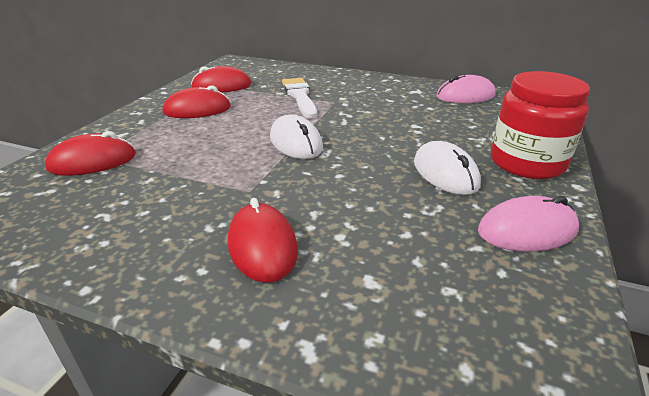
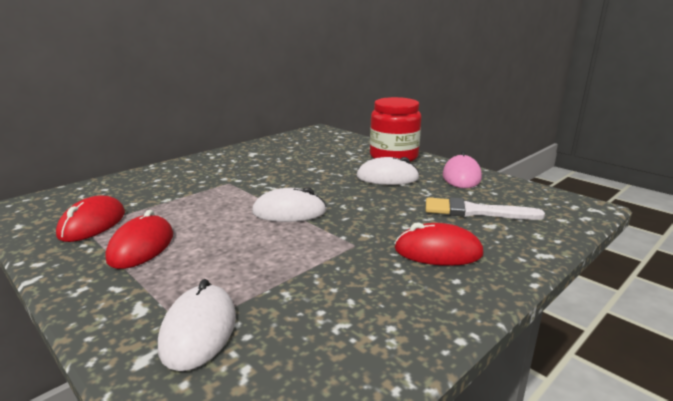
camera: 65 degrees left, 10 degrees down
(93, 161) = (199, 331): red mouse -> white mouse
(300, 96) = (193, 192): white brush -> white brush (475, 211)
(465, 96) = (285, 144): pink mouse -> none

